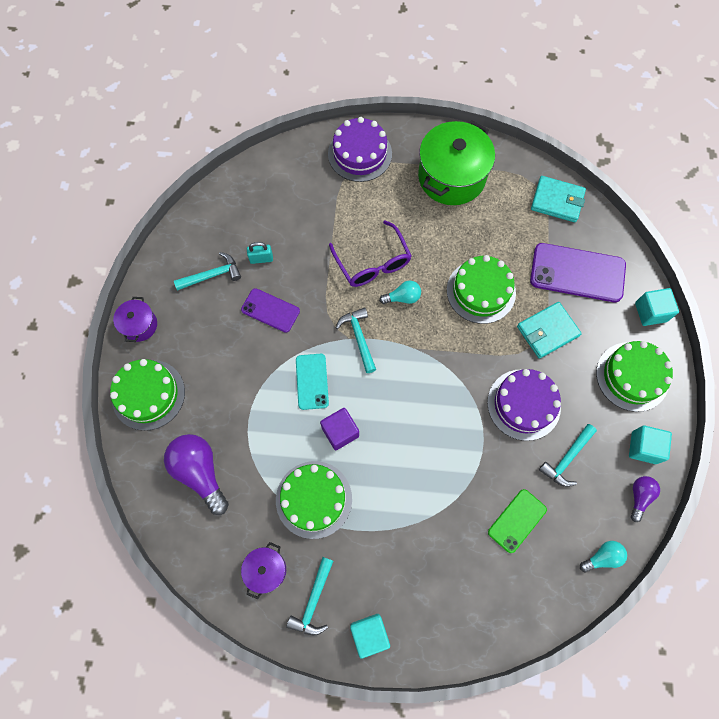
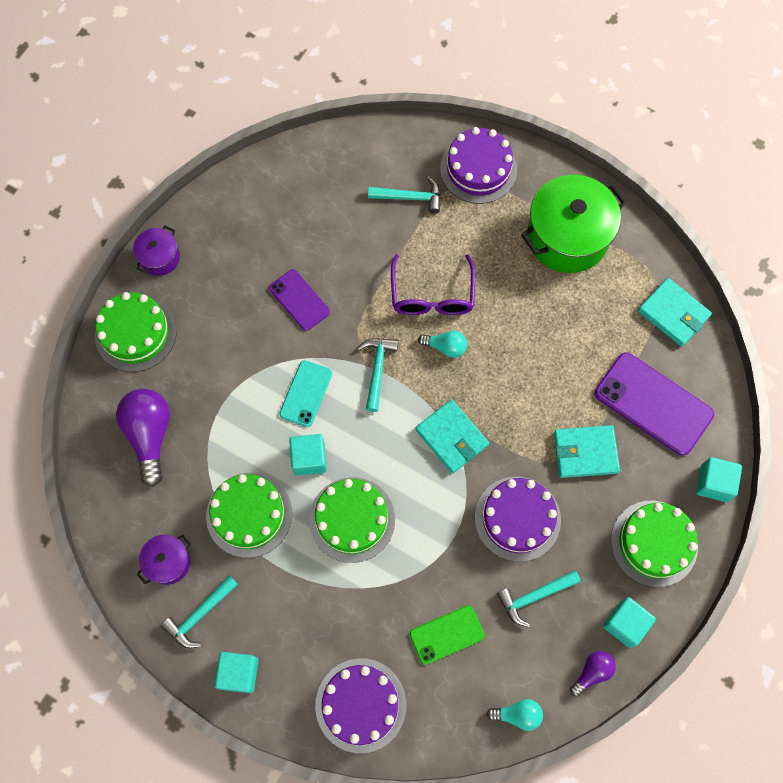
camera: 25 degrees right, 0 degrees up
(212, 275) = (257, 236): turquoise hammer -> turquoise hammer (410, 197)
(261, 259) = (316, 241): turquoise padlock -> none
(340, 432) = (309, 459): purple cube -> turquoise cube
(442, 365) = (451, 437): none -> turquoise wallet
(479, 610) = (360, 705): none -> purple cake
(481, 291) = (534, 377): green cake -> green cake (352, 519)

